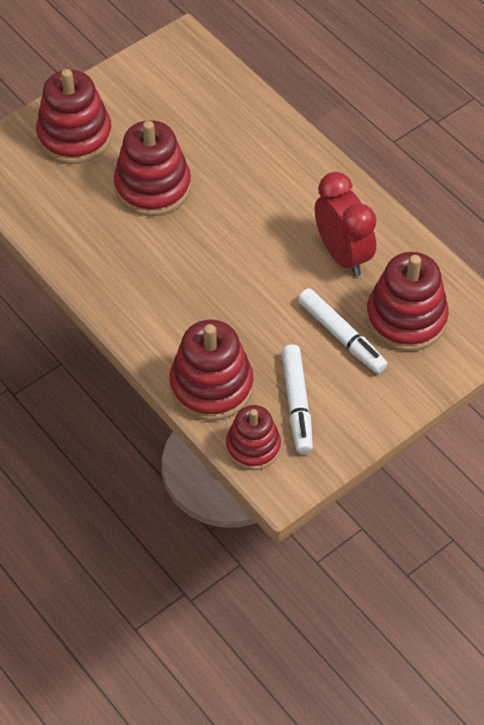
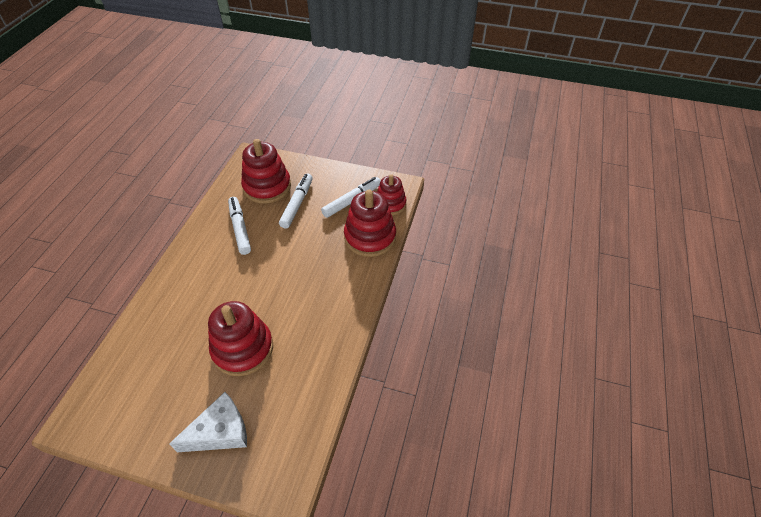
camera: 125 degrees left, 5 degrees down
(75, 136) = (220, 432): red stacking toy -> white cheese
(342, 255) = (240, 229): red clock -> white marker

